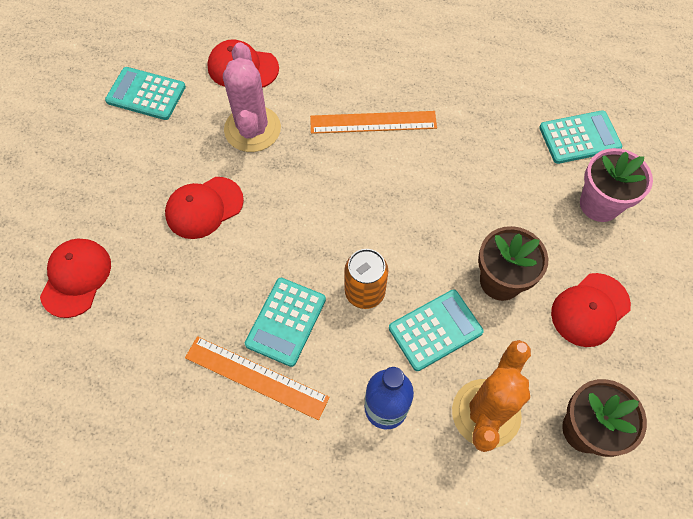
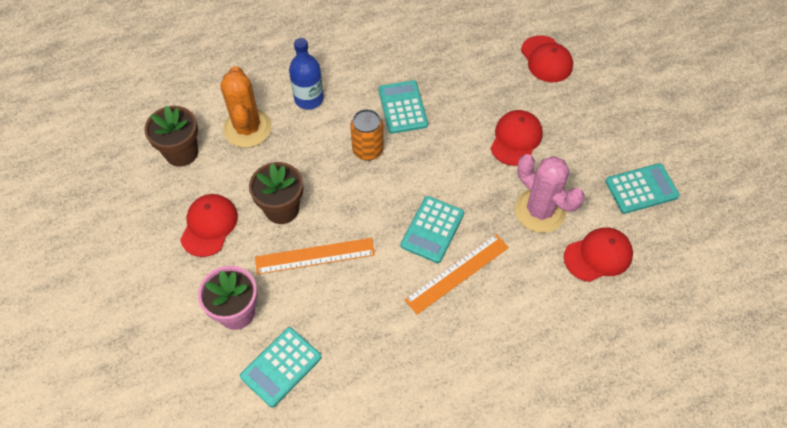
camera: 145 degrees right, 5 degrees down
(256, 377) = (394, 72): orange ruler -> orange ruler (315, 256)
(435, 330) = (307, 154): turquoise calculator -> turquoise calculator (432, 229)

